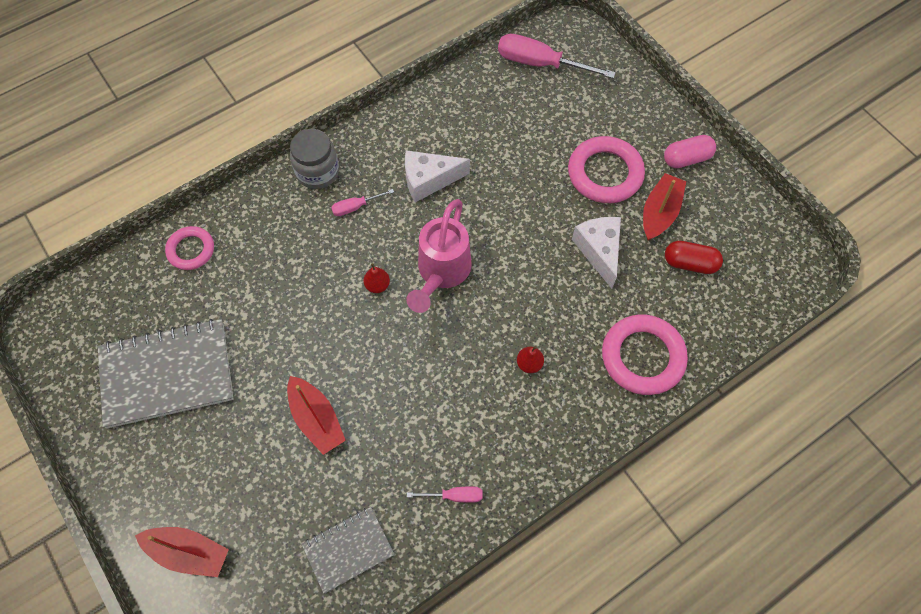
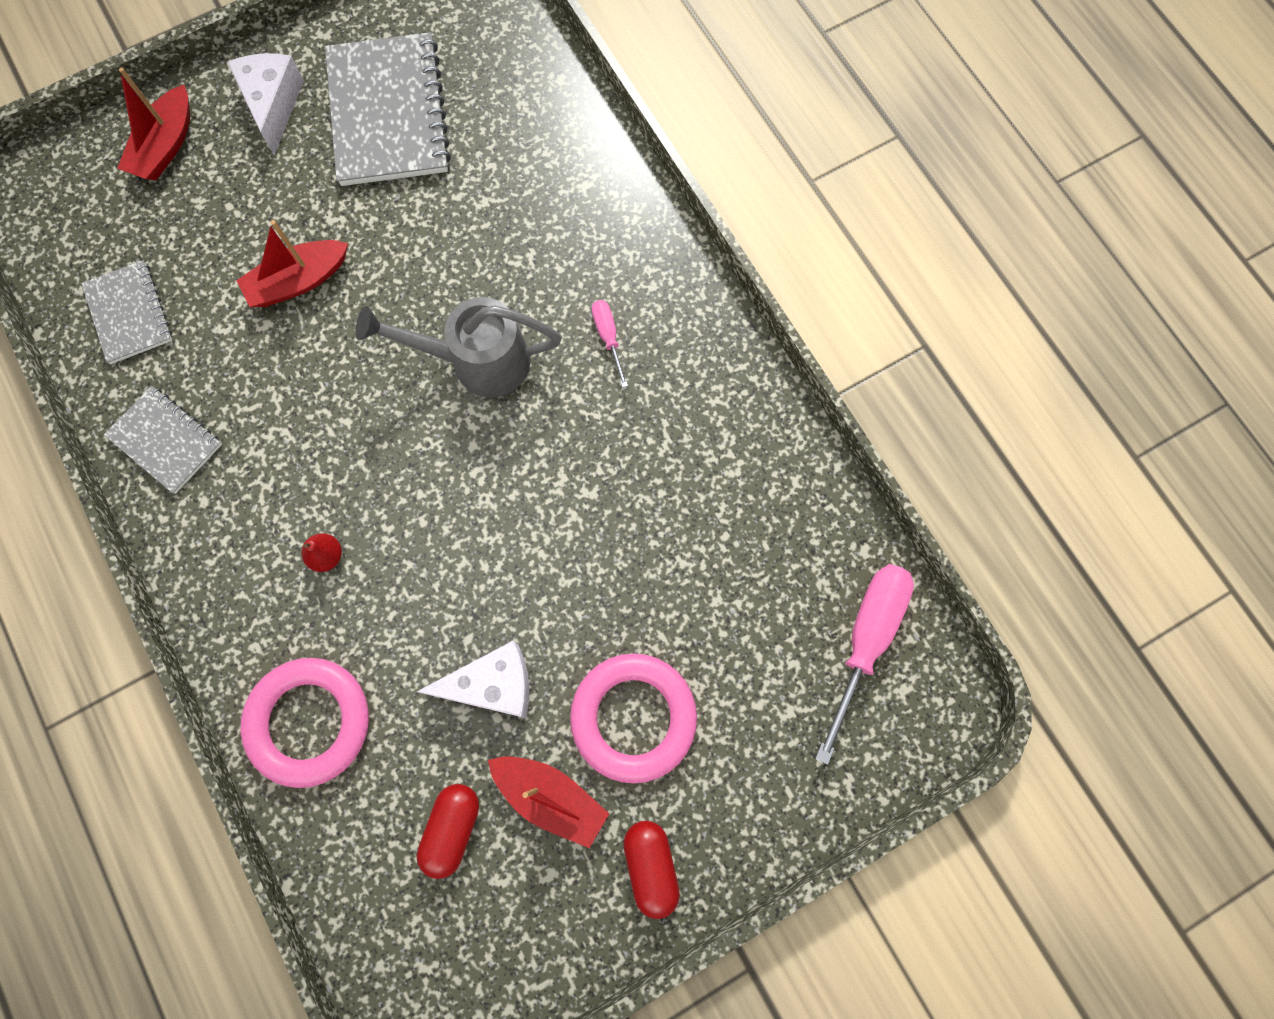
camera: 95 degrees right, 10 degrees up
(191, 250) = (562, 131): pink ring -> none
(317, 172) = (673, 287): grey jar -> none
(377, 285) = (477, 361): red pear -> grey watering can
(429, 180) = (644, 441): white cheese -> white cheese (273, 105)
(441, 272) = (486, 448): pink watering can -> none
(454, 496) = (166, 440): pink screwdriver -> grey notebook
(686, 159) = (650, 866): pink capsule -> red capsule

